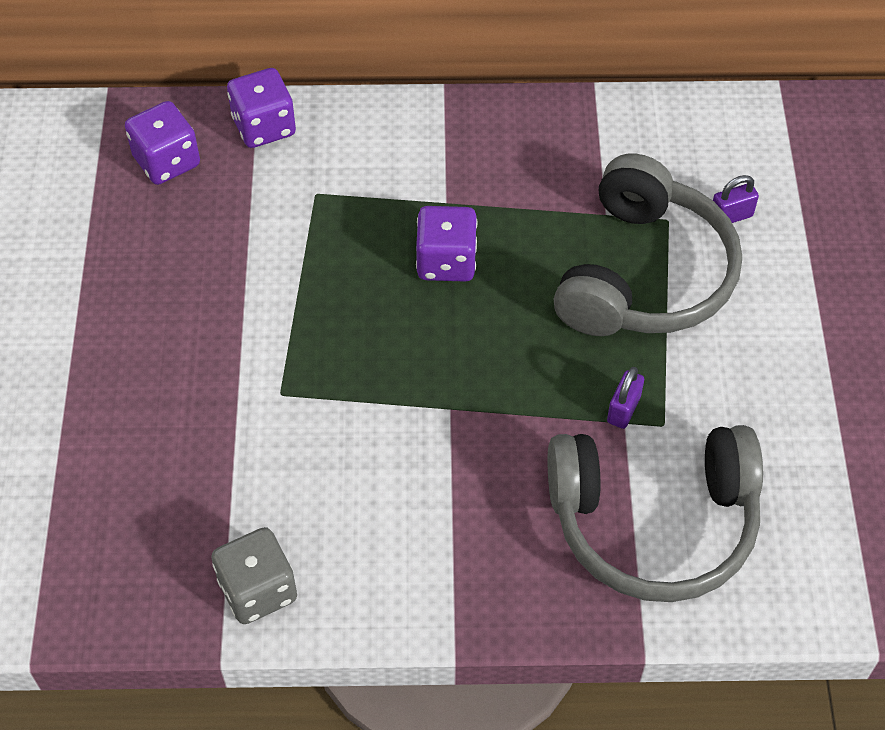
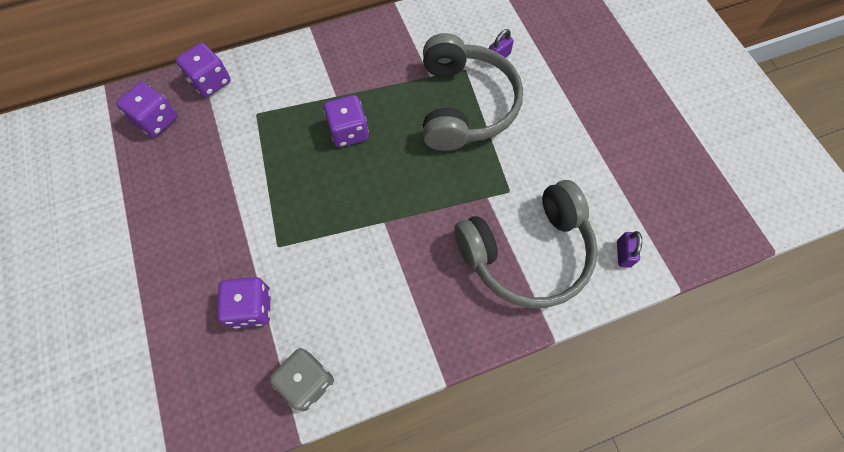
camera: 20 degrees left, 10 degrees up
(214, 466) = (251, 308): none -> purple dice
(623, 409) = (483, 189): purple padlock -> purple padlock (623, 254)

